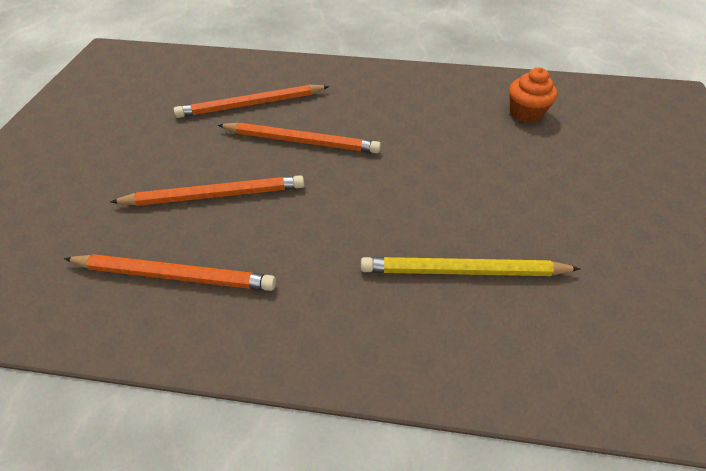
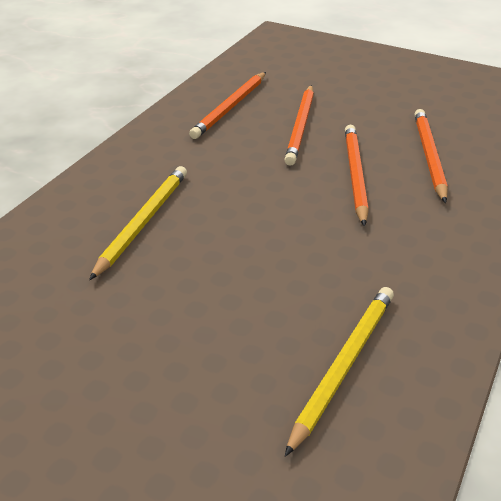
camera: 110 degrees right, 10 degrees down
(301, 141) = (354, 175): orange pencil -> orange pencil turned 150 degrees clockwise
(525, 113) = (343, 365): orange cupcake -> yellow pencil

